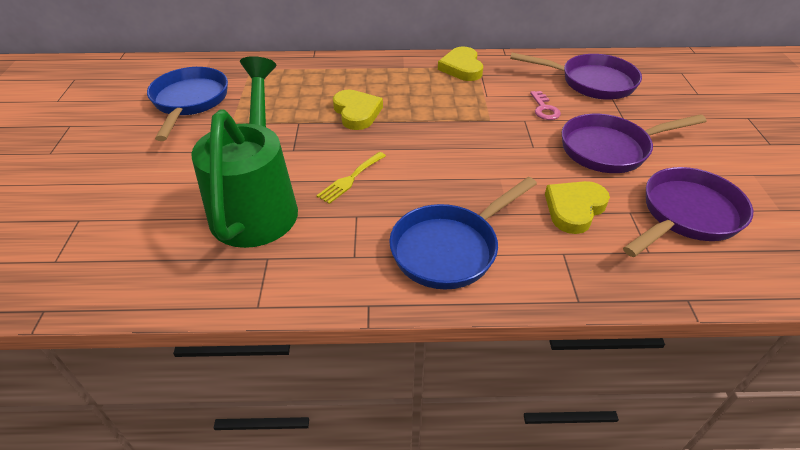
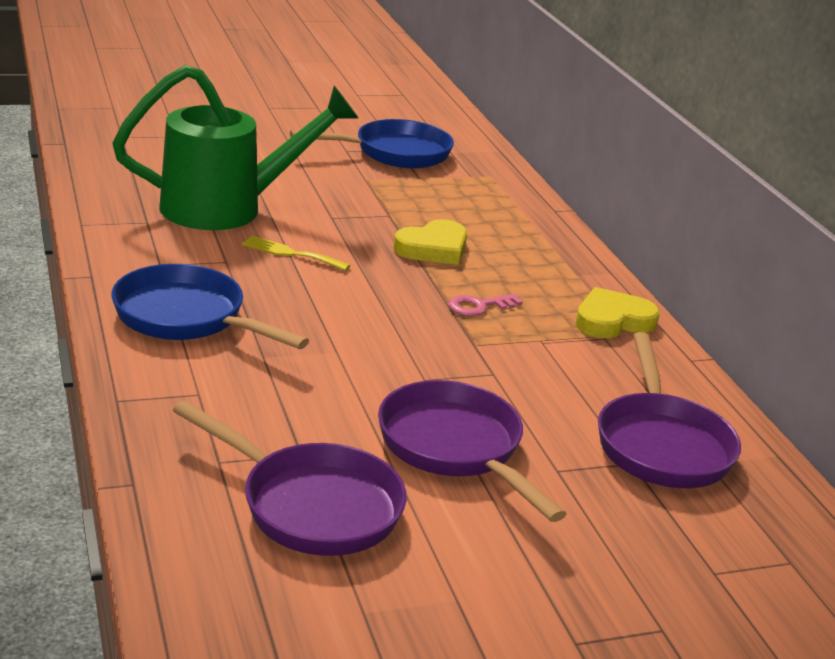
camera: 70 degrees right, 15 degrees down
(544, 109) = (537, 392): pink key -> pink key (479, 306)
(574, 209) = (291, 406): yellow heart -> none

